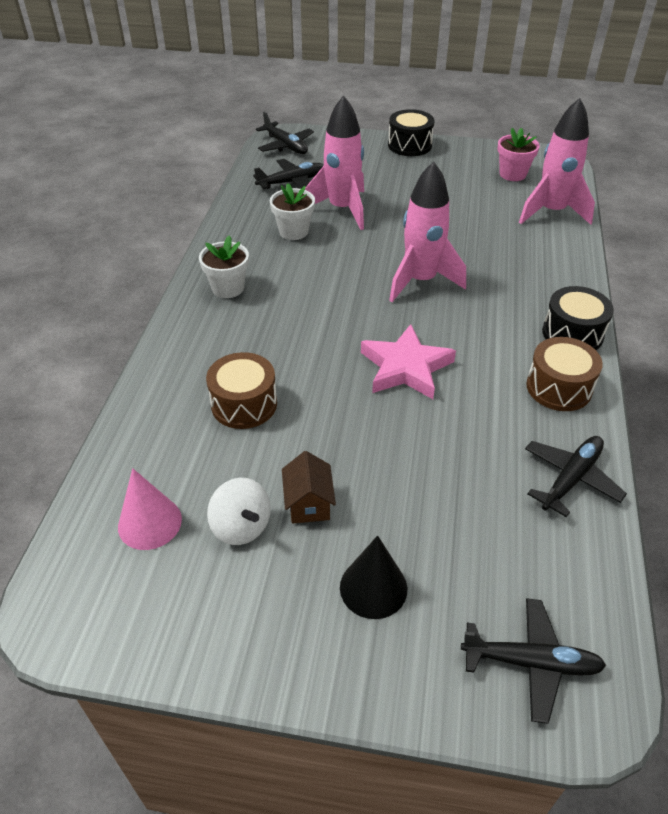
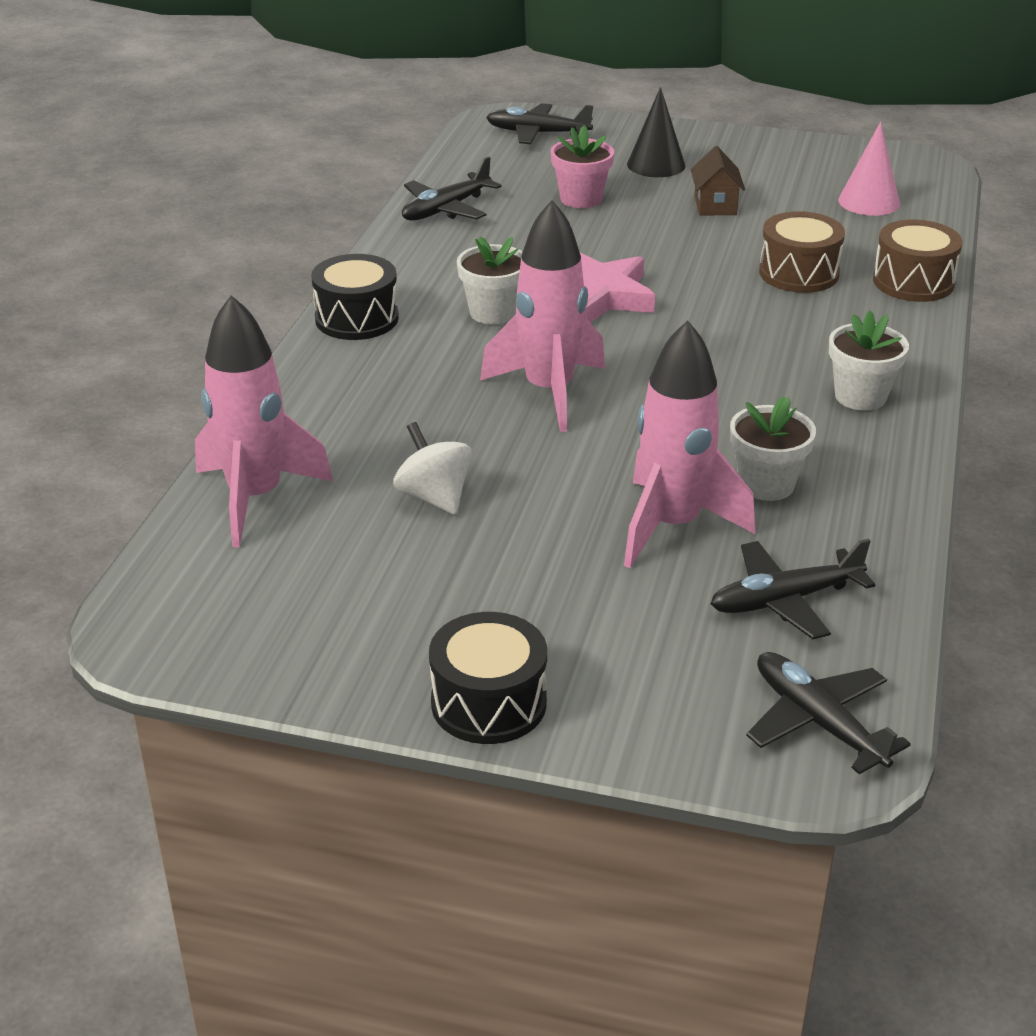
camera: 175 degrees left, 10 degrees down
(241, 526) = (779, 196): white spinning top -> white spinning top (434, 497)
(478, 345) = (493, 312): none -> white flower pot
(512, 174) = (277, 594): pink flower pot -> pink flower pot (581, 199)
(559, 387) = (412, 270): brown drum -> brown drum (913, 282)

